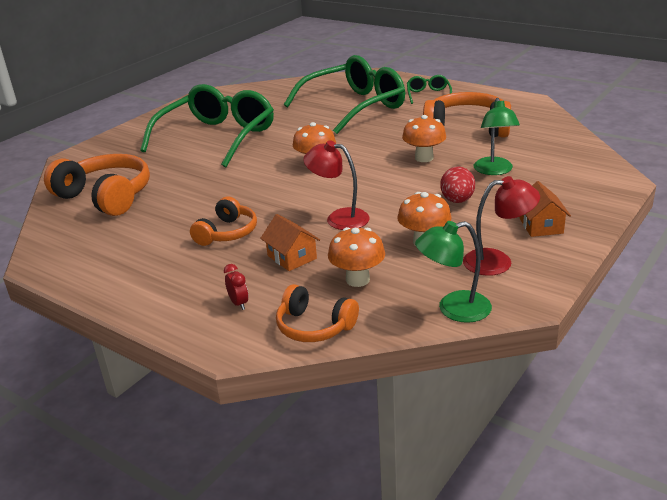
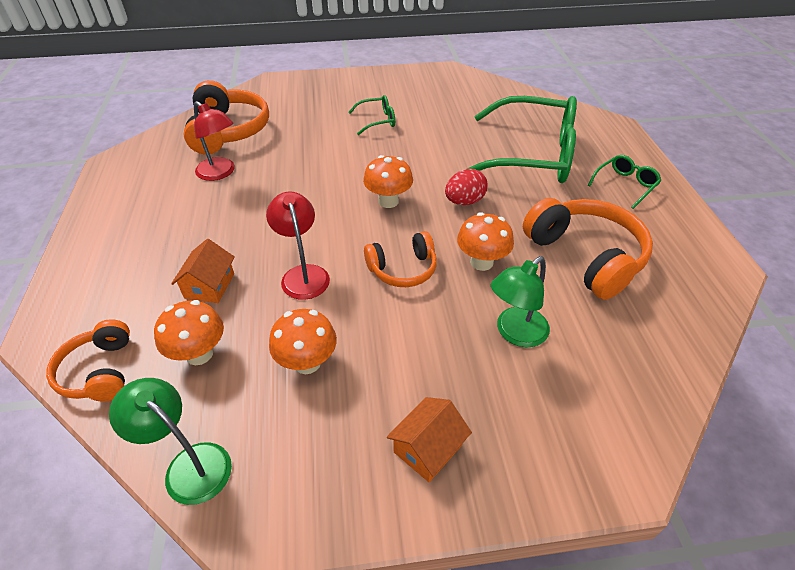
camera: 45 degrees right, 15 degrees up
(217, 137) = (377, 121): green glasses -> green glasses, size x0.42
(227, 233) = (222, 224): orange headphones -> orange headphones (403, 269)
(239, 303) = (112, 300): red clock -> none
(457, 201) = (416, 340): red egg -> red egg (464, 201)
(497, 261) = (313, 450): red lamp -> red lamp (220, 173)

